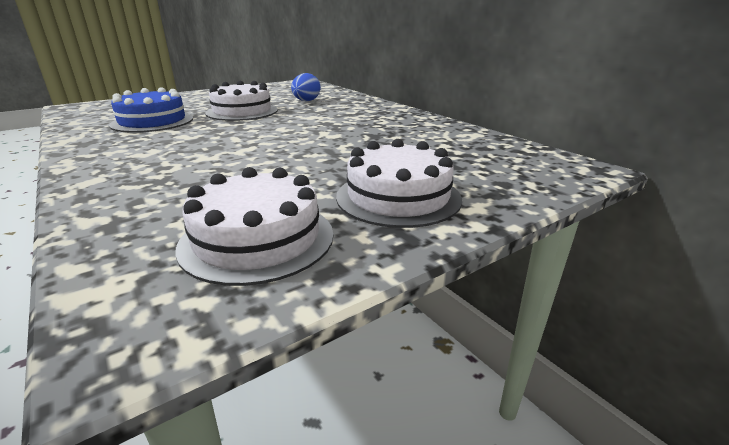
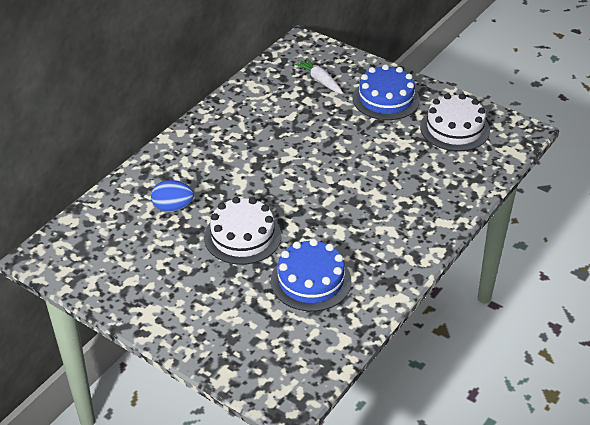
camera: 110 degrees left, 15 degrees up
(398, 197) = (386, 99): white cake -> blue cake
(470, 164) = (320, 81): none -> white carrot

